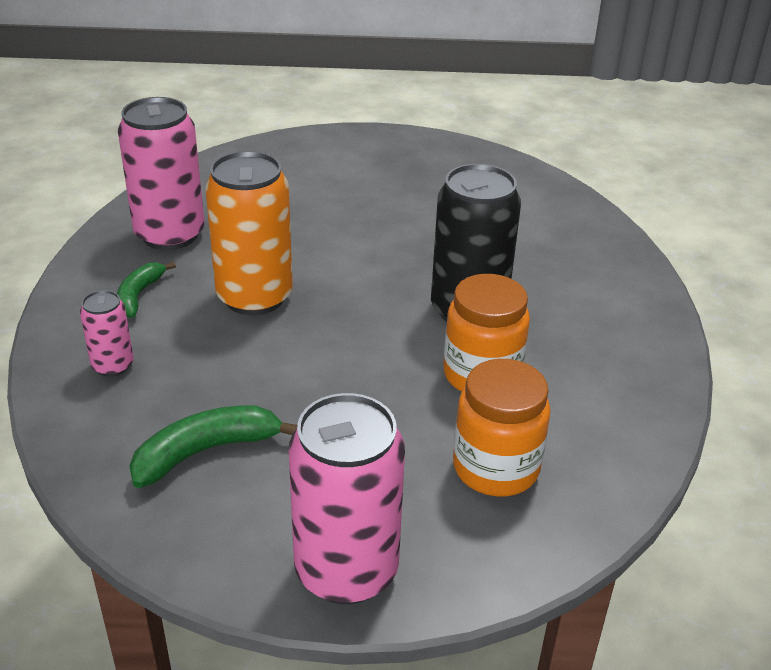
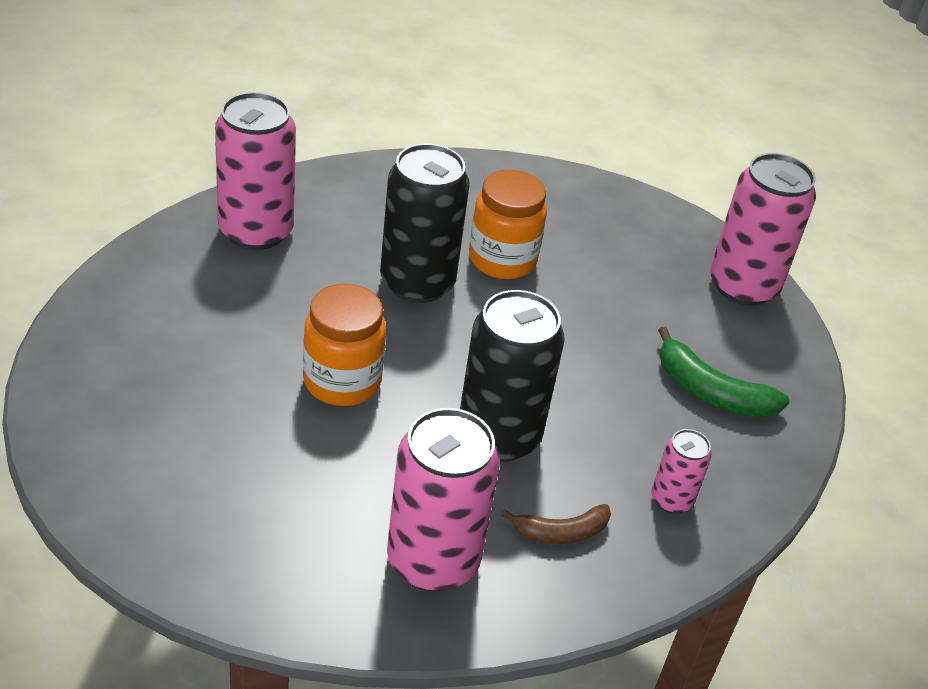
camera: 120 degrees left, 5 degrees up
(139, 295) = (561, 532): green banana -> brown banana
(254, 297) = (498, 436): orange can -> black can
(495, 468) = (598, 236): orange jar -> orange jar (342, 381)
(575, 243) = (256, 231): none -> pink can

